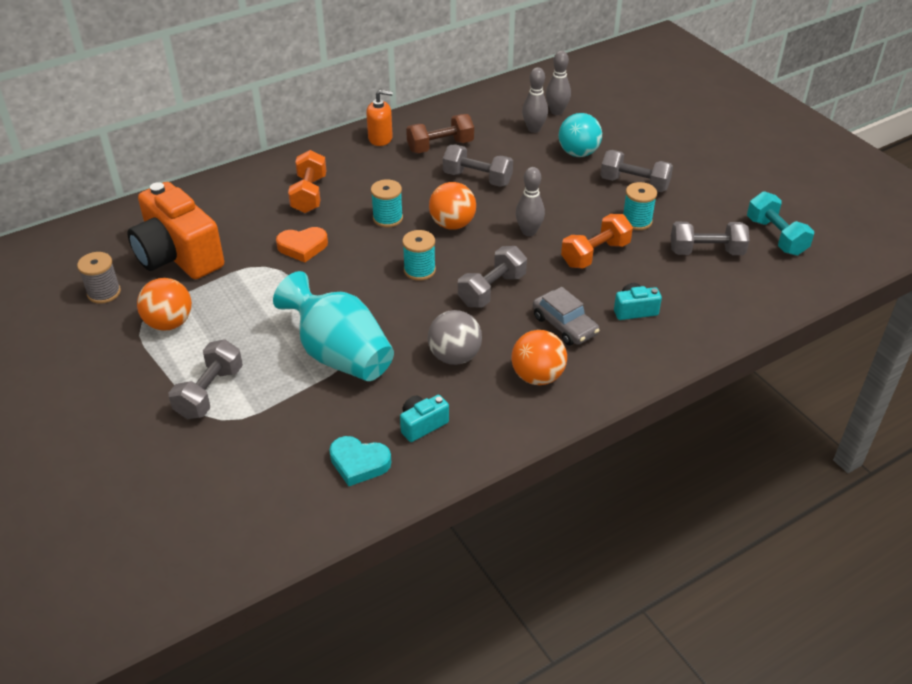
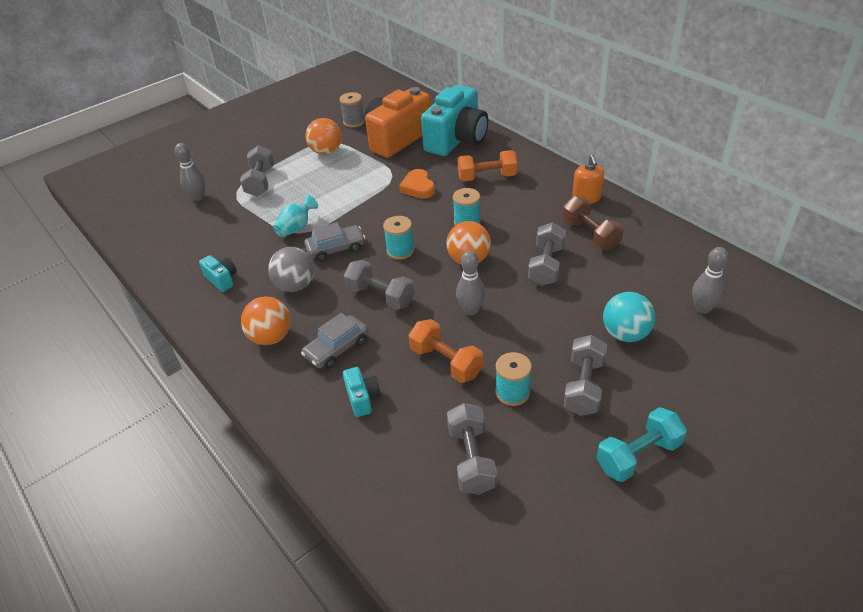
camera: 85 degrees right, 0 degrees up
(209, 392) = (260, 182): grey dumbbell -> grey dumbbell turned 75 degrees clockwise
(214, 207) = (457, 140): none -> turquoise camera
(339, 355) = (296, 228): turquoise vase -> turquoise vase, size x0.50
(359, 463) = (189, 256): turquoise heart -> none
(396, 320) = (336, 248): none -> grey car
(534, 129) = (656, 294): grey bowling pin -> grey bowling pin (198, 197)
(776, 236) = (520, 536): turquoise dumbbell -> turquoise dumbbell (638, 455)

